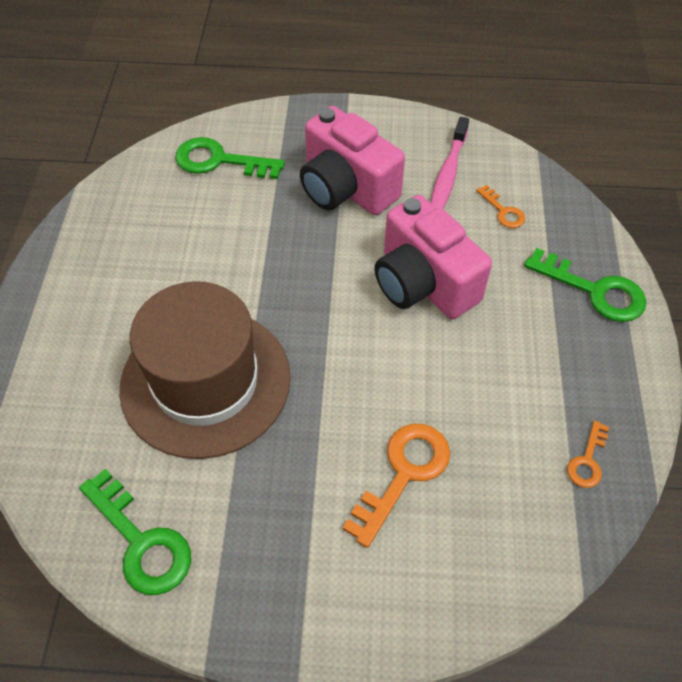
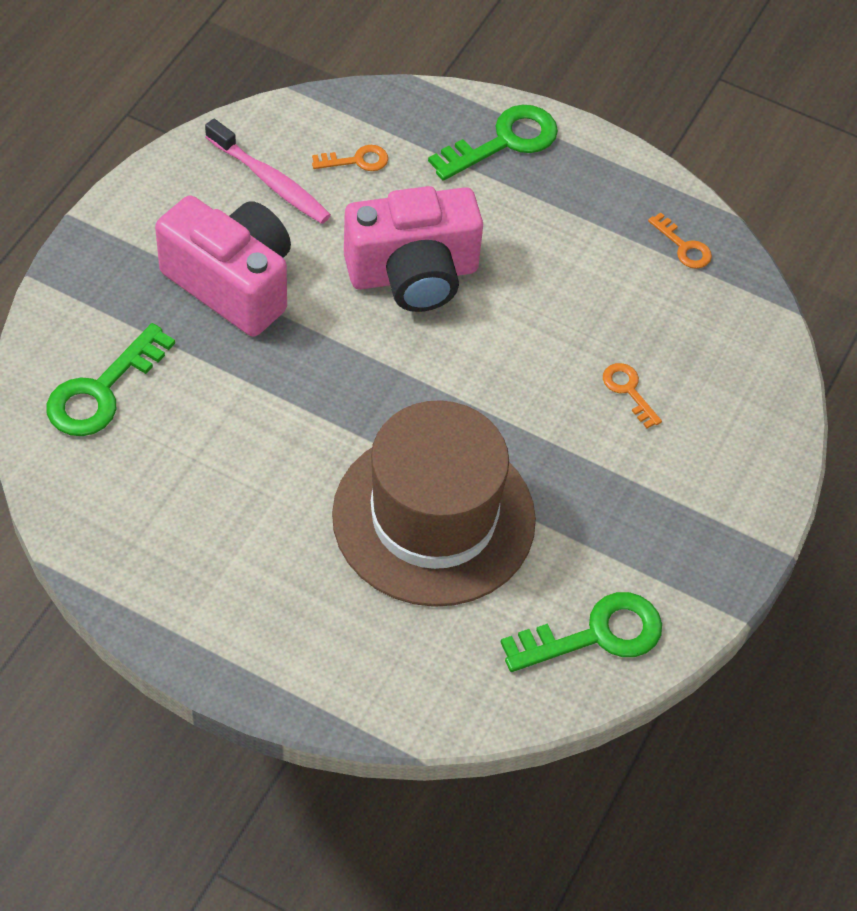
camera: 70 degrees left, 0 degrees up
(346, 188) = (232, 283): pink camera -> pink camera turned 120 degrees counterclockwise
(403, 473) = (628, 390): orange key -> orange key, size x0.54

